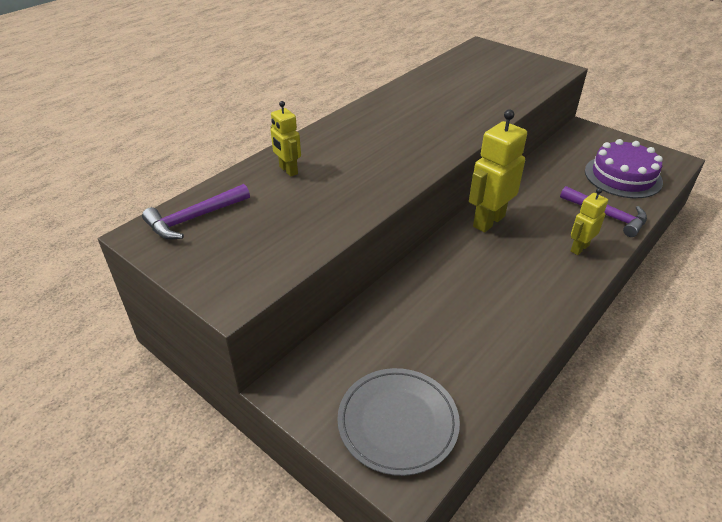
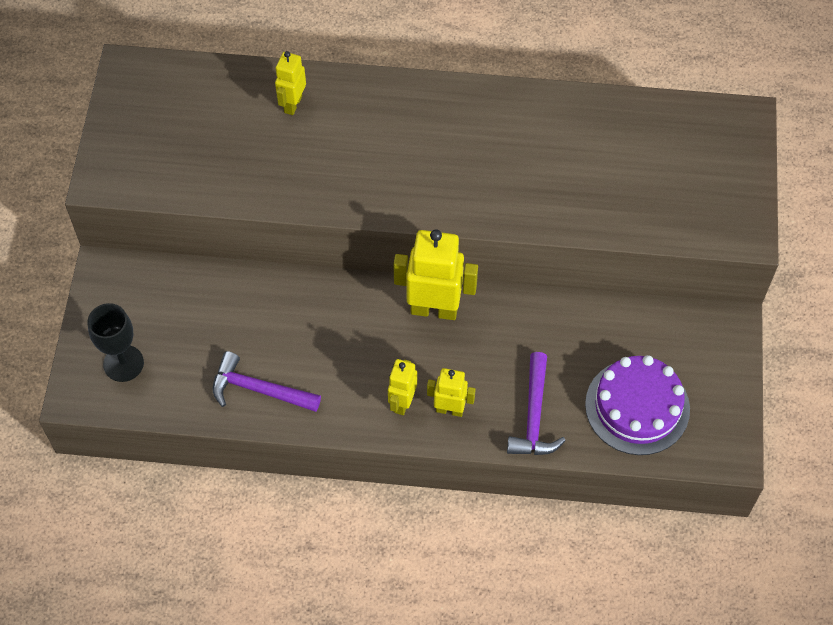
camera: 55 degrees right, 20 degrees up
(194, 218) = (172, 87): purple hammer -> purple hammer (258, 389)
(397, 422) = (123, 363): grey plate -> black goblet
(559, 267) = (402, 402): none -> yellow robot

